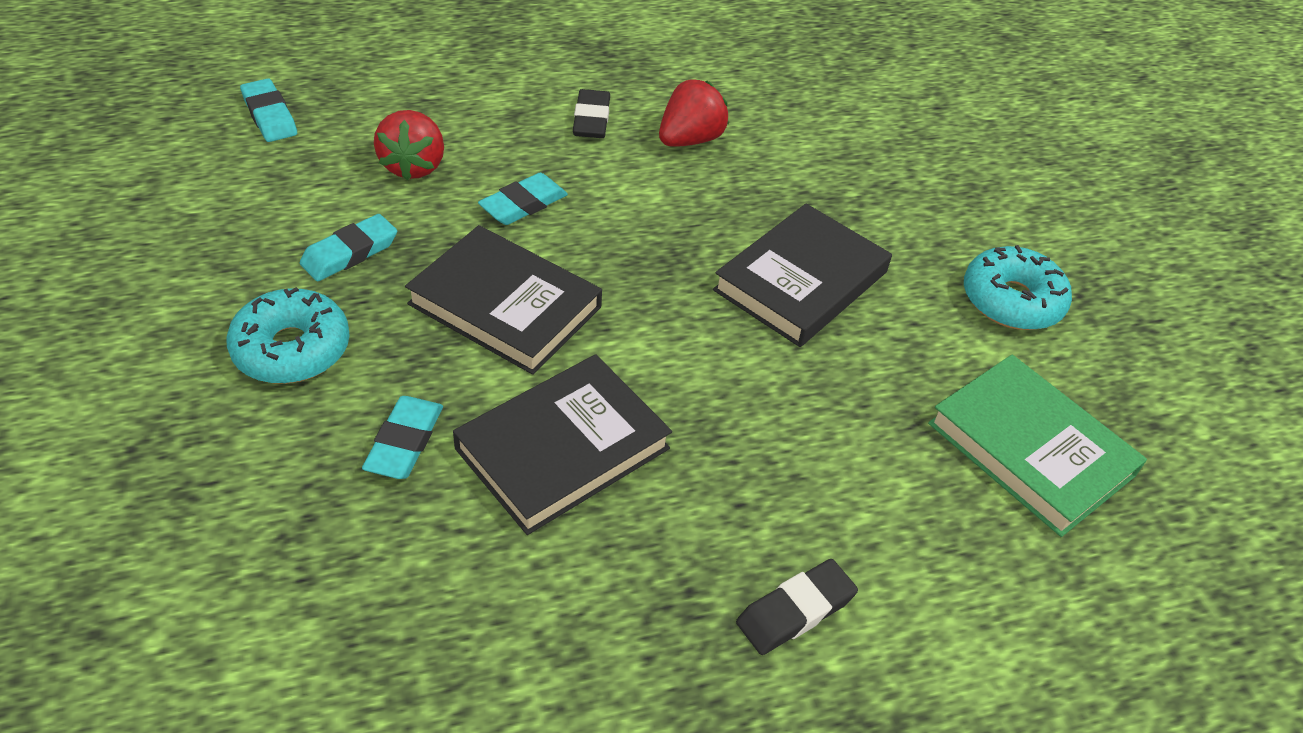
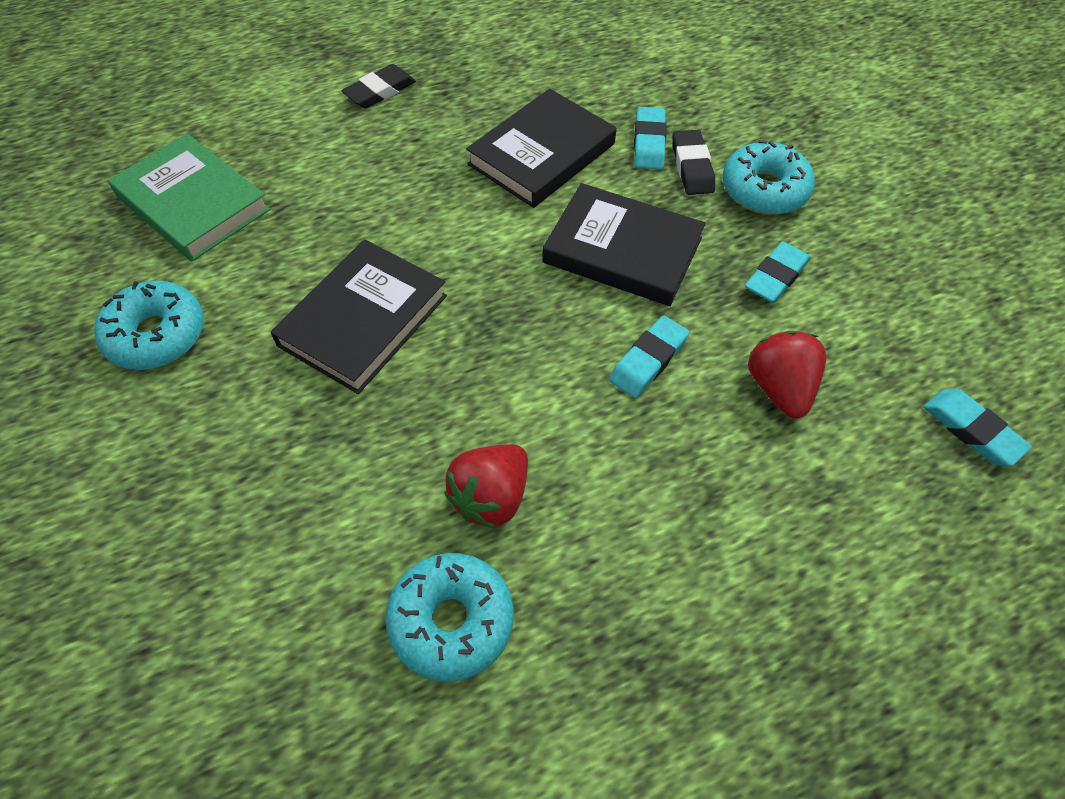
camera: 175 degrees right, 10 degrees up
(591, 119) = (618, 508): black eraser -> black eraser (692, 167)
(727, 87) = (451, 621): none -> turquoise donut

